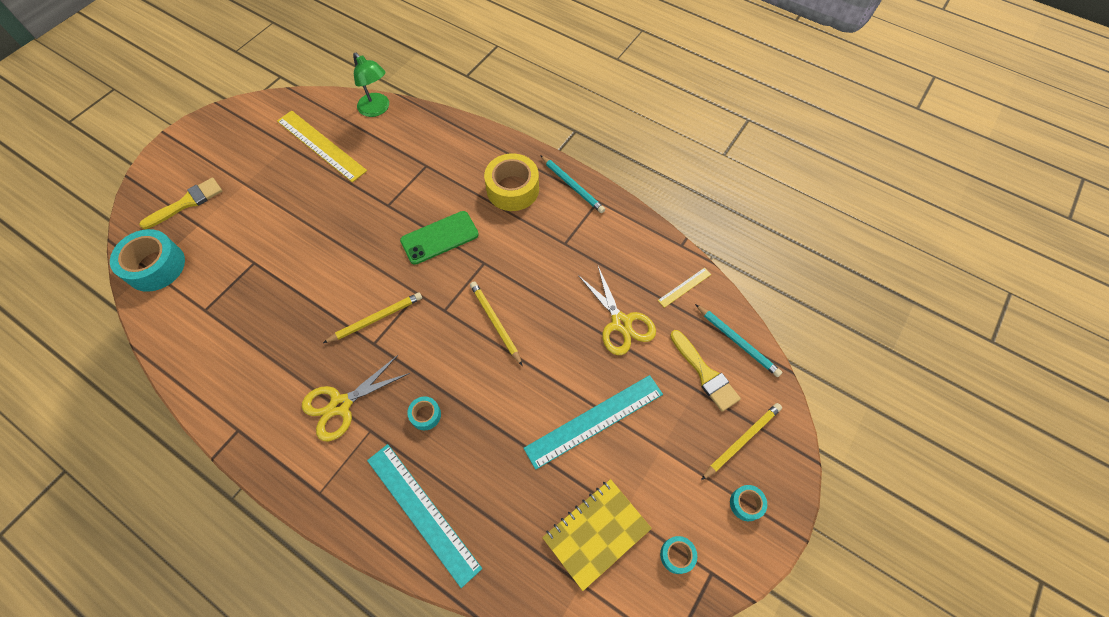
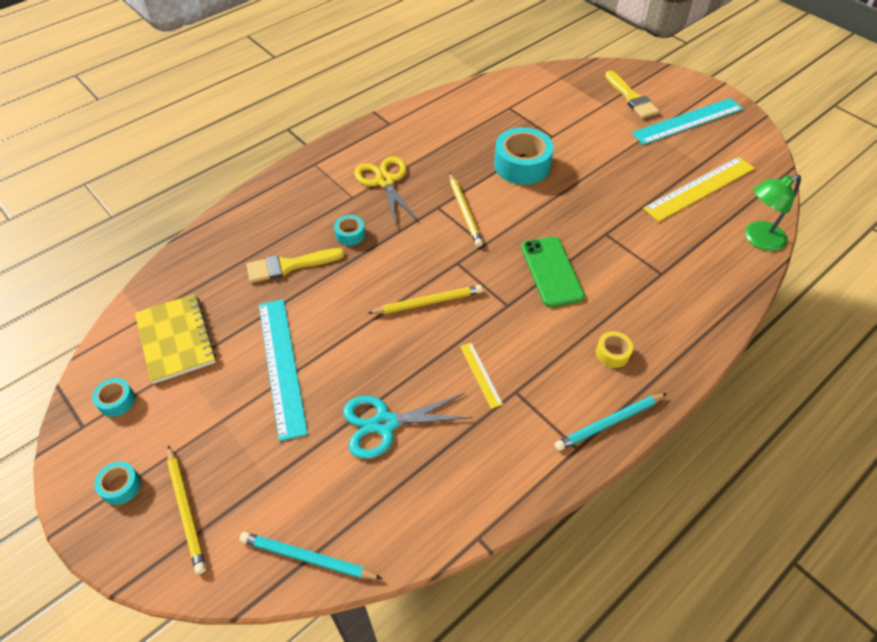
camera: 105 degrees right, 10 degrees down
(155, 266) = (562, 81): turquoise tape -> turquoise tape (522, 165)
(422, 512) = (265, 221): turquoise ruler -> turquoise ruler (687, 121)
(512, 189) = (612, 353): yellow tape -> yellow tape, size x0.48
(621, 323) = (385, 423): yellow scissors -> turquoise scissors
(684, 287) = (410, 517): yellow ruler -> yellow ruler (480, 374)
(705, 373) = (283, 499): yellow brush -> yellow brush (289, 266)
(737, 341) = (308, 558): turquoise pencil -> turquoise pencil turned 45 degrees clockwise

